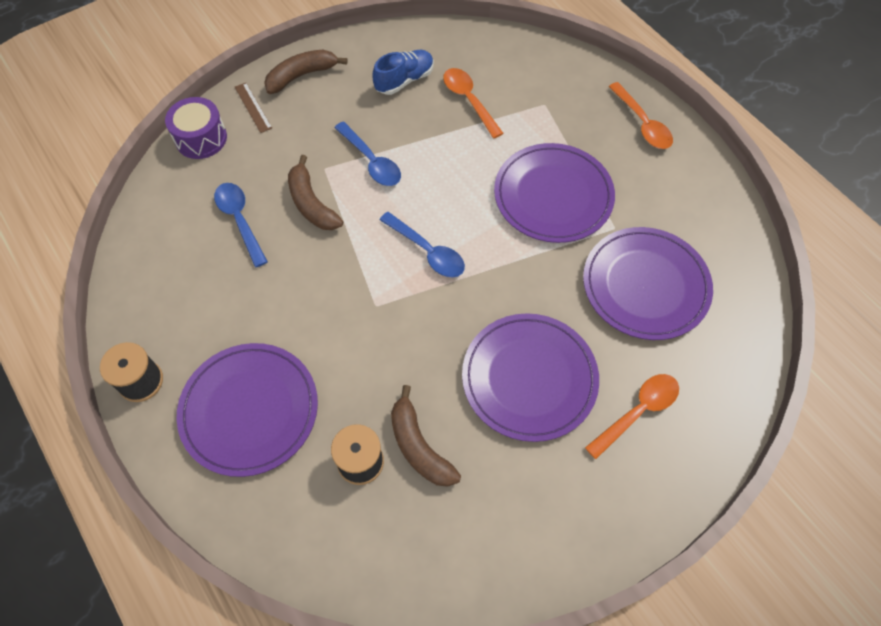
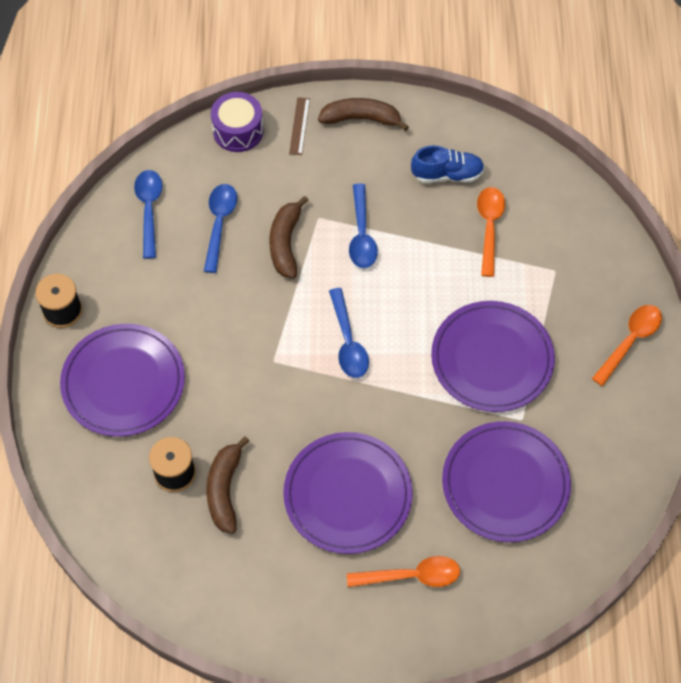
camera: 35 degrees right, 0 degrees up
(165, 245) = (149, 210): none -> blue spoon
(642, 123) = (630, 341): orange spoon -> orange spoon turned 150 degrees counterclockwise

